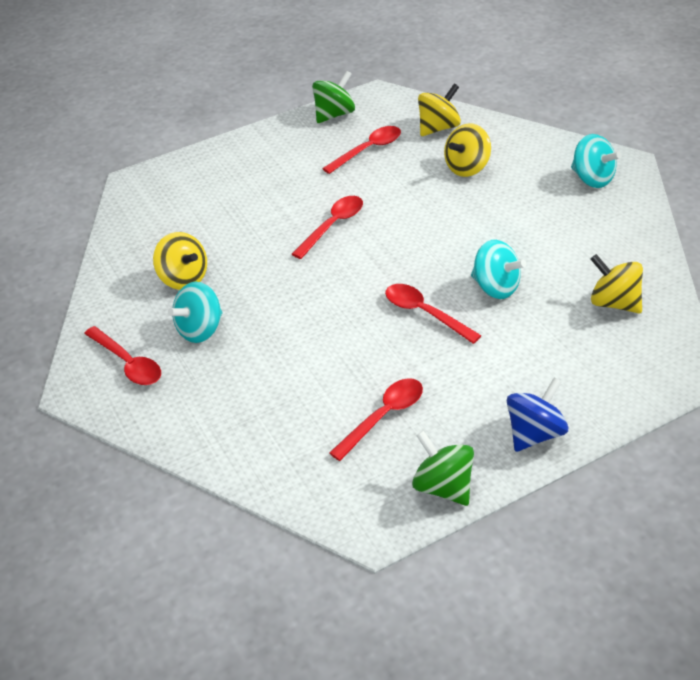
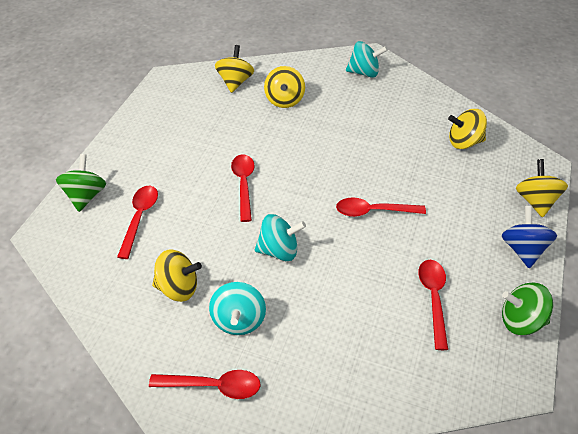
camera: 45 degrees left, 5 degrees up
(334, 114) = (151, 104): green spinning top -> green spinning top (86, 195)
(368, 150) = (205, 119): red spoon -> red spoon (140, 218)
(496, 287) = (393, 169): turquoise spinning top -> turquoise spinning top (279, 250)
(616, 401) = (535, 201): none -> yellow spinning top

